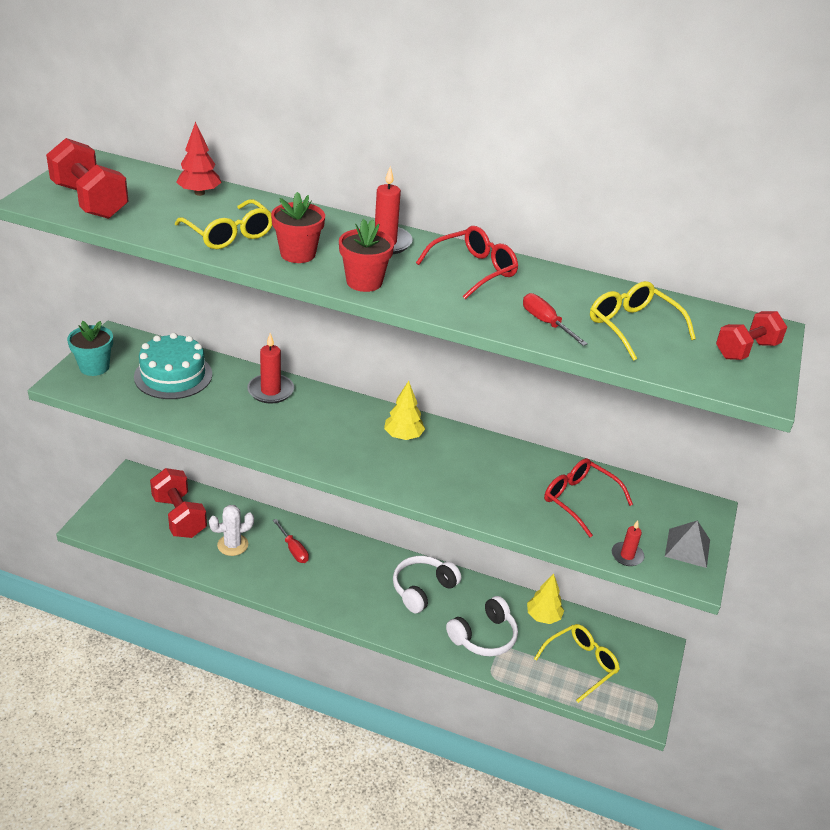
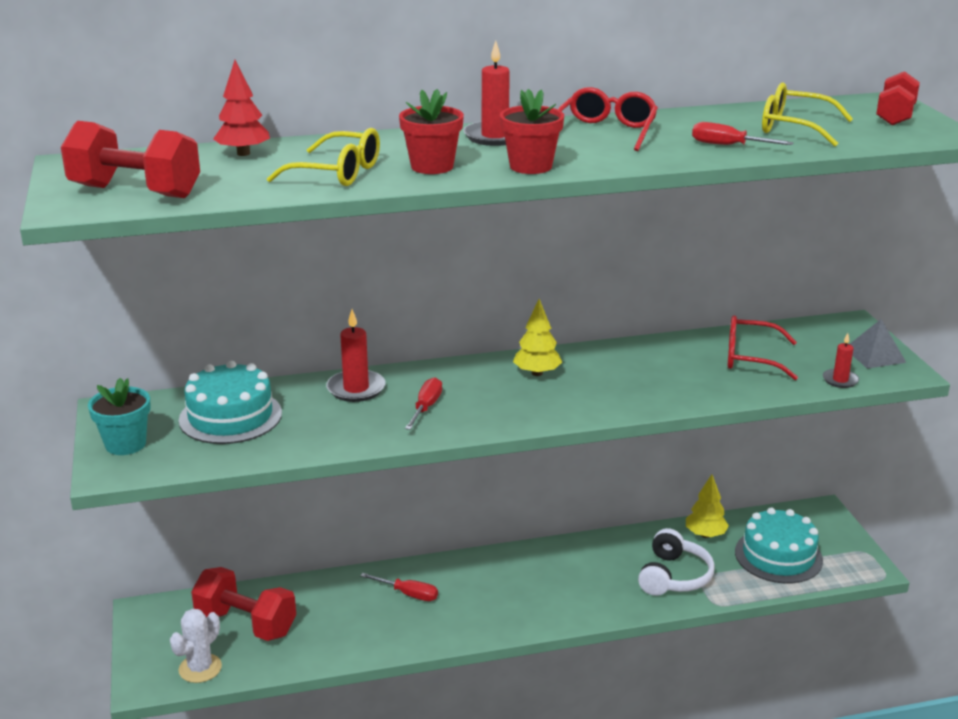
camera: 30 degrees left, 10 degrees down
(232, 545) = (338, 621): white cactus -> white cactus (200, 668)
(296, 427) = (426, 407): none -> red screwdriver
(422, 589) = (574, 566): white headphones -> none
(581, 664) = (778, 556): yellow glasses -> turquoise cake

